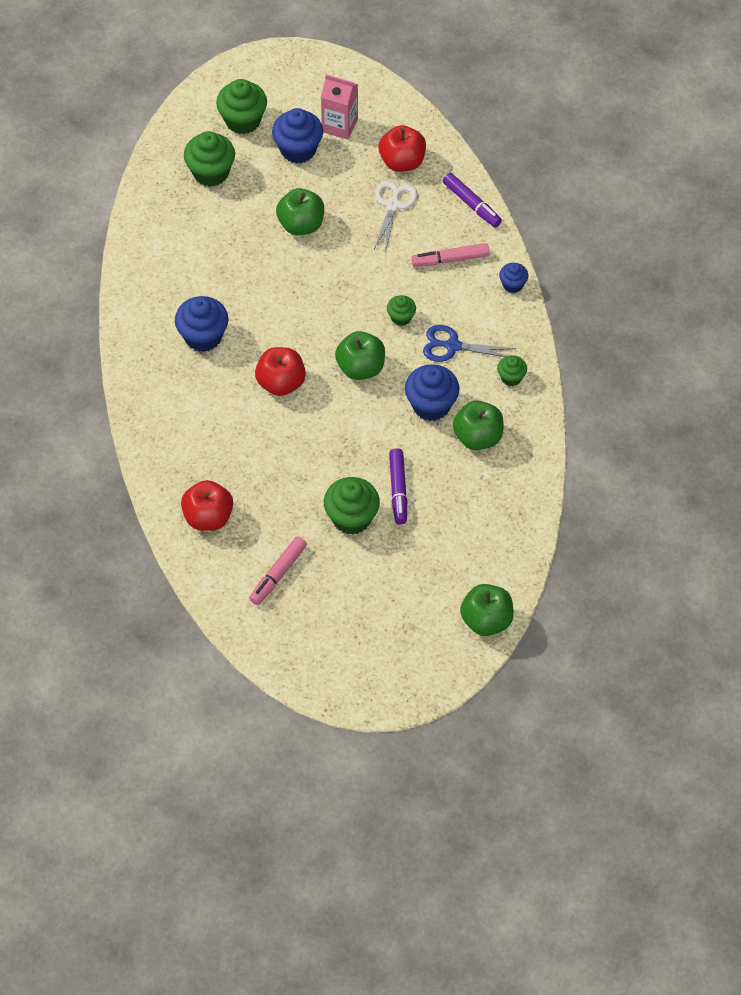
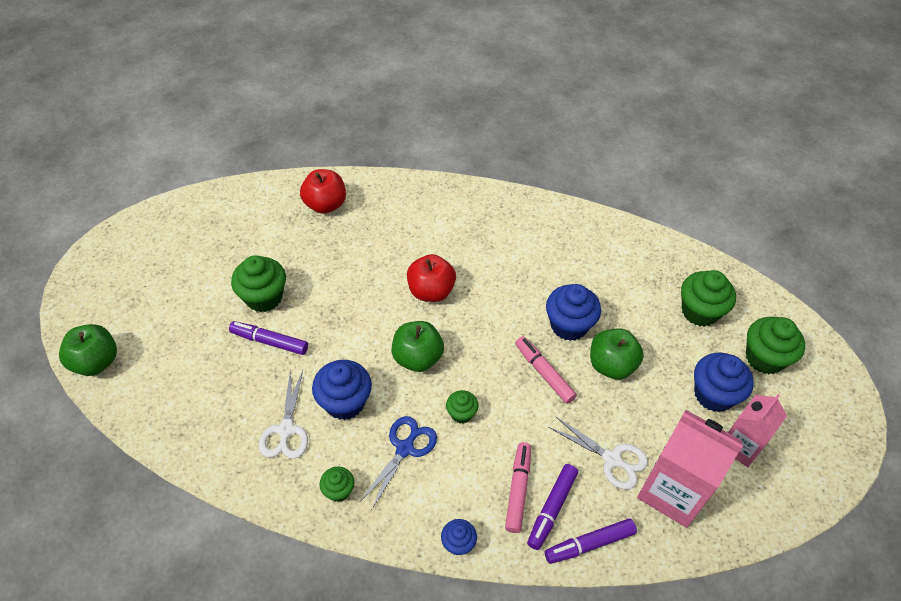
camera: 110 degrees right, 5 degrees down
(203, 336) = (507, 251): blue cupcake -> blue cupcake (569, 325)
(278, 574) = (245, 232): pink marker -> pink marker (544, 373)
(402, 162) = (673, 491): red apple -> pink carton
(455, 234) = (551, 509): none -> purple marker
(478, 437) = (286, 429): green apple -> white scissors

